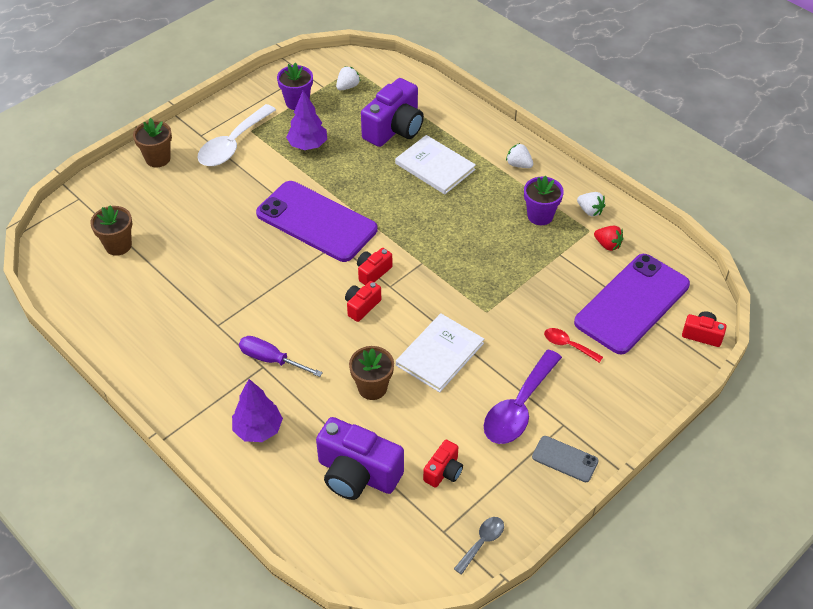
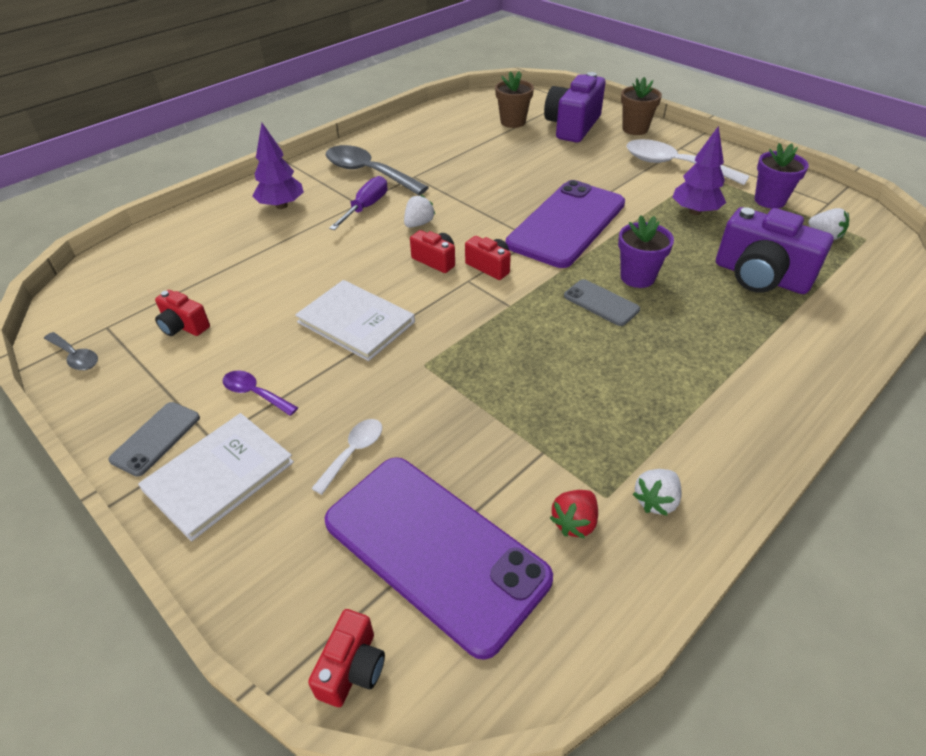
camera: 90 degrees right, 5 degrees down
(204, 362) = (369, 173): none -> grey spoon
(357, 474) = (206, 265): purple camera -> purple camera (572, 126)
(372, 388) = (315, 272): brown flower pot -> none
(420, 213) = (601, 303): none -> grey phone
(435, 166) = (698, 315): white book -> white book (219, 476)
(518, 164) = (740, 406): white strawberry -> white strawberry (419, 224)
(519, 407) = (255, 393): purple spoon -> purple spoon, size x0.50
(540, 216) = (626, 430): purple flower pot -> purple flower pot (637, 277)
(568, 345) = (353, 453): red spoon -> white spoon

